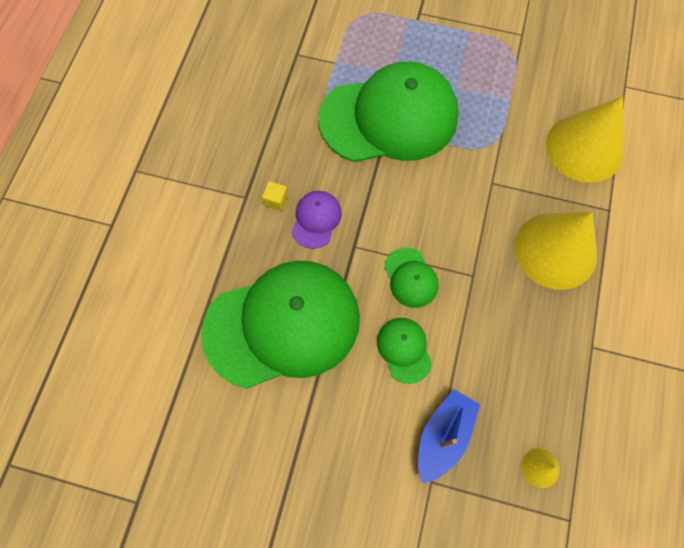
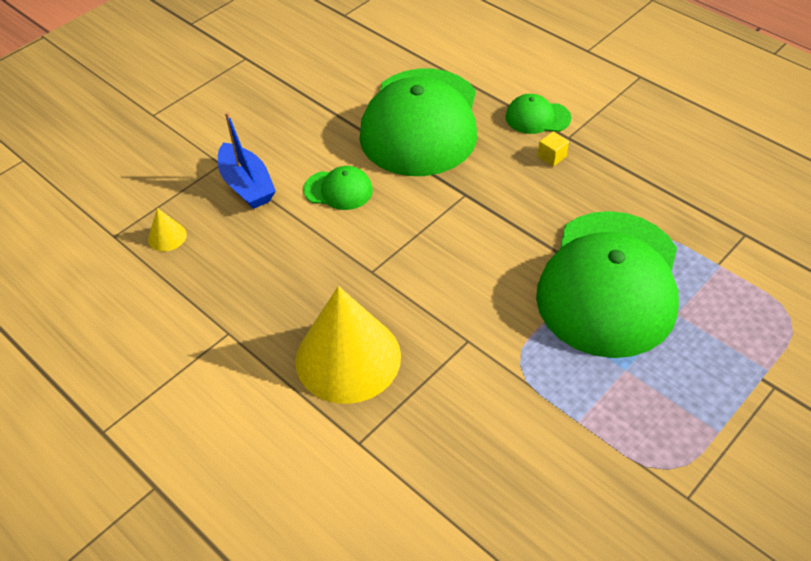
camera: 120 degrees right, 20 degrees down
(316, 220) = (512, 177): purple cap -> none
(410, 278) = (403, 222): green cap -> green cap (537, 117)
(584, 148) = (458, 467): yellow cone -> none

